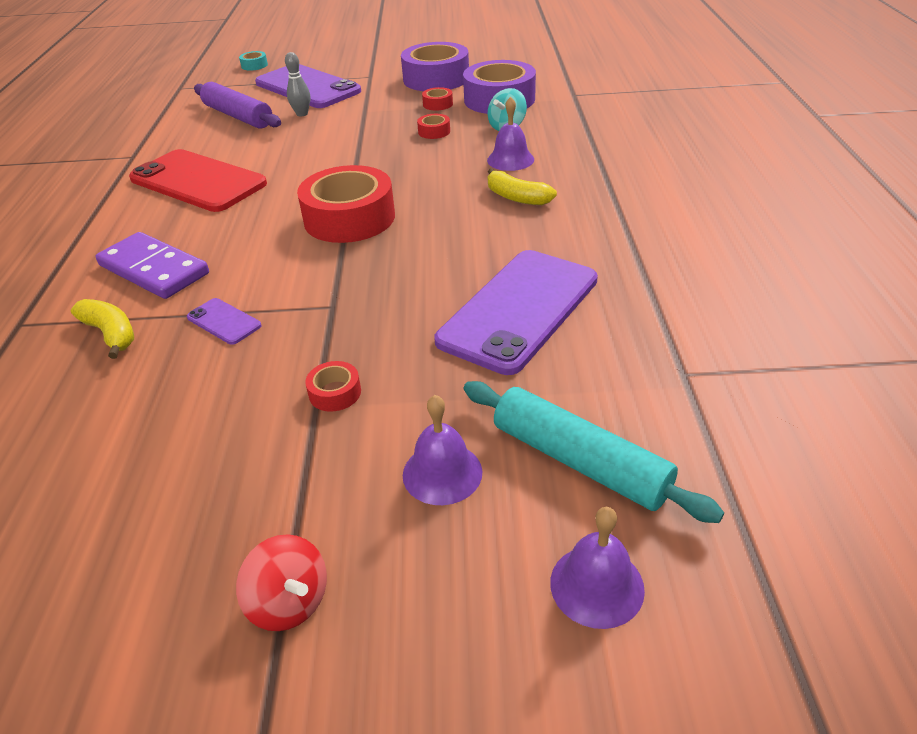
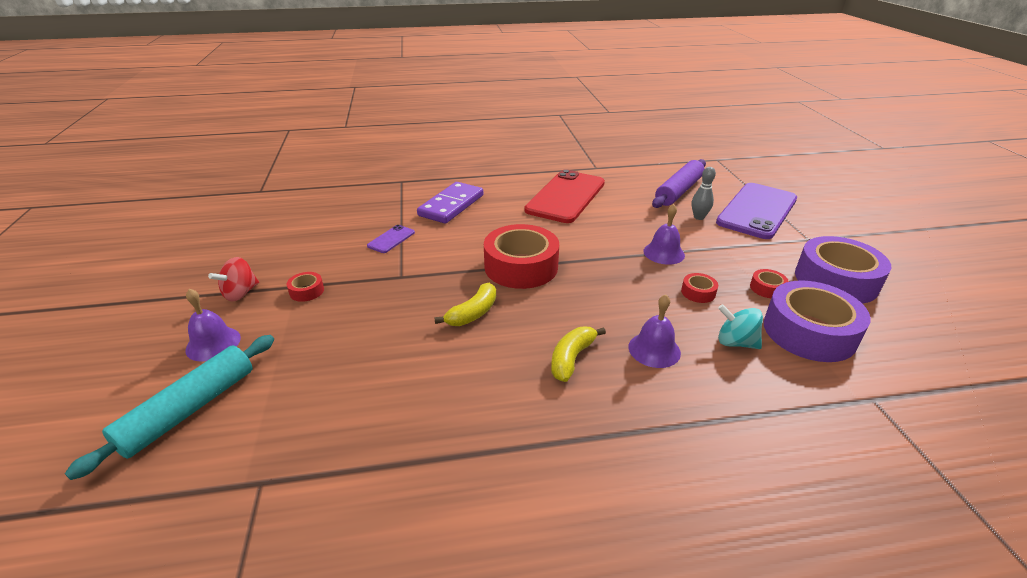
camera: 80 degrees right, 5 degrees down
(111, 334) = (387, 207): yellow banana -> yellow banana (473, 313)
(254, 65) = (786, 179): turquoise tape -> none
(289, 602) = (152, 301): red spinning top -> red spinning top (240, 293)
(519, 310) = (379, 369): purple phone -> none
(597, 585) = (81, 418): purple bell -> purple bell (664, 253)

